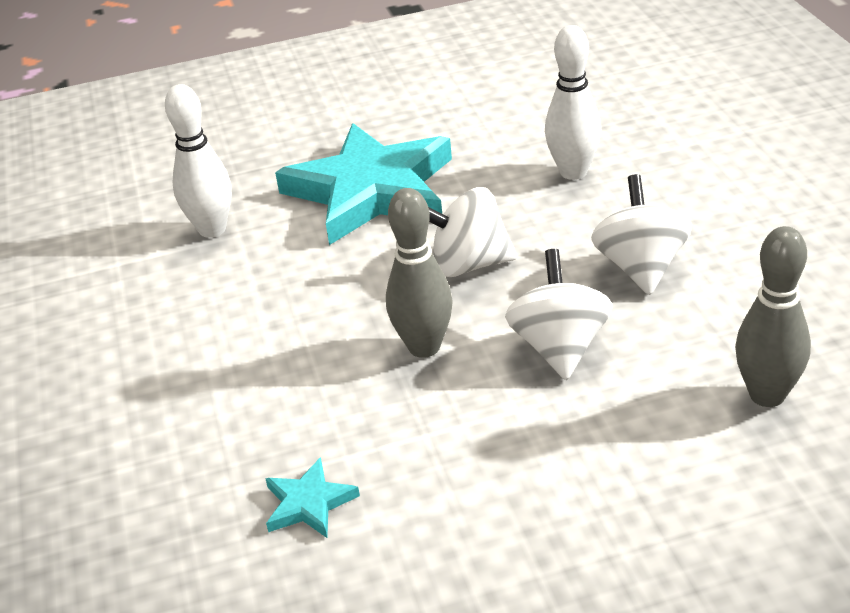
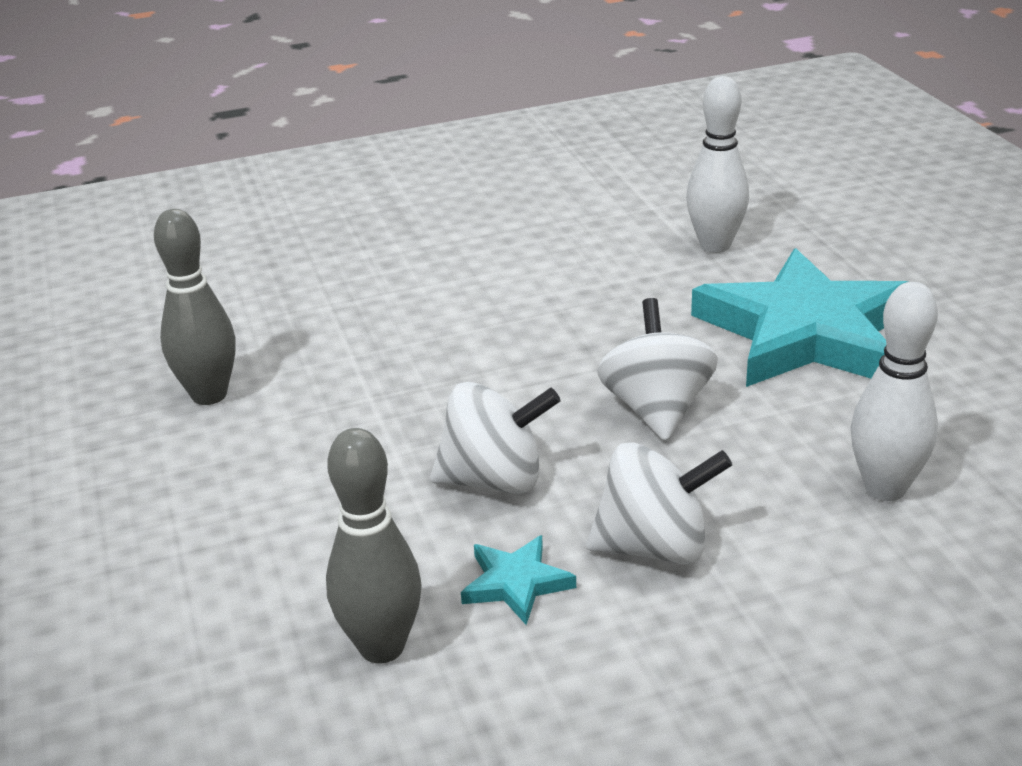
camera: 85 degrees right, 5 degrees down
(309, 503) = (295, 342): turquoise star -> turquoise star (516, 583)
(424, 347) = (505, 388): grey bowling pin -> grey bowling pin (209, 395)

